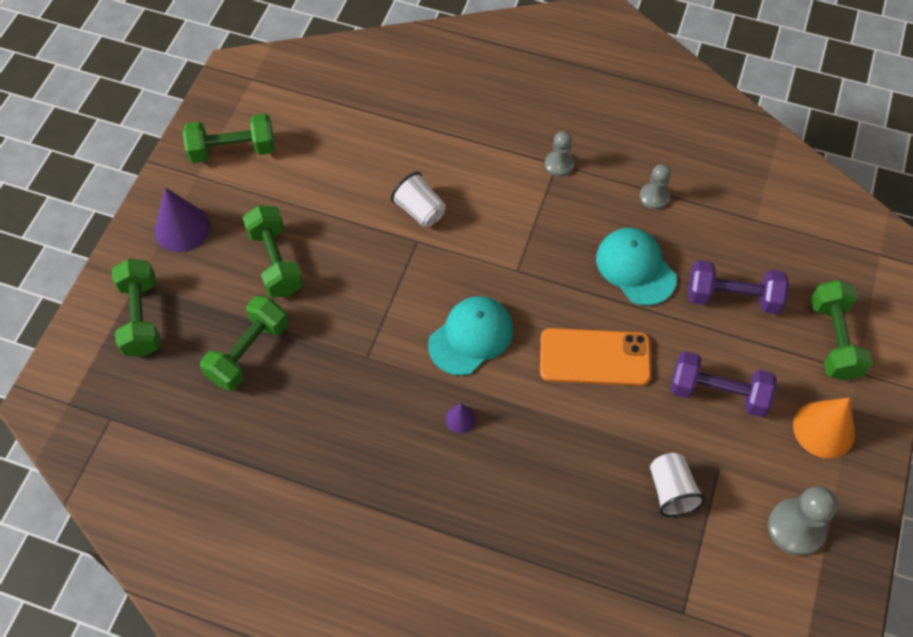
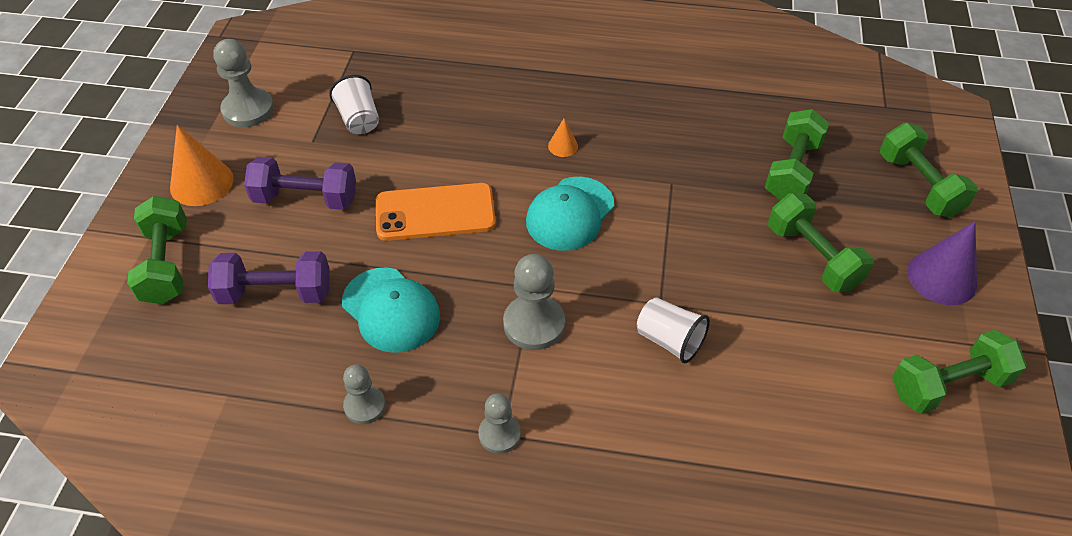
camera: 170 degrees right, 10 degrees down
(460, 419) = (563, 146): purple cone -> orange cone
(521, 239) = (534, 324): none -> grey pawn

